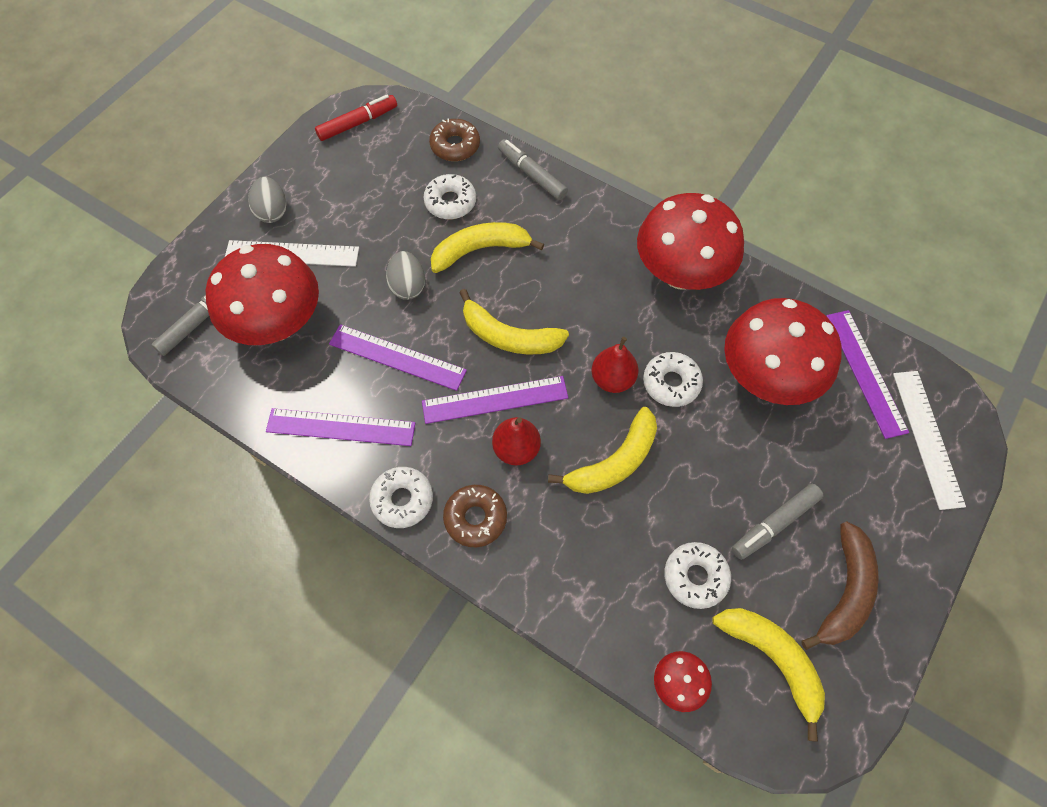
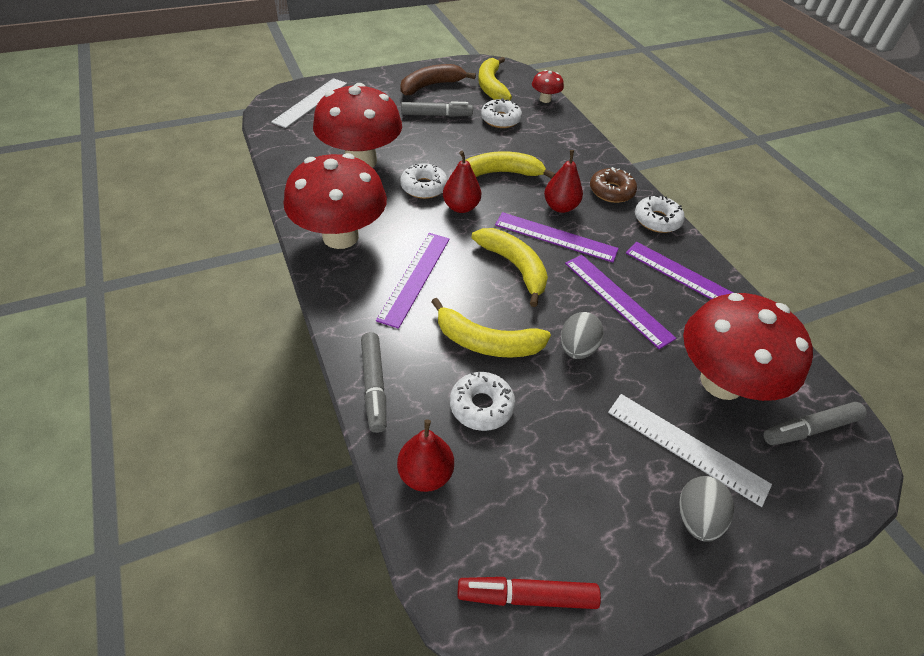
camera: 150 degrees left, 15 degrees down
(455, 146) = (425, 474): brown donut -> red pear
(865, 372) = (299, 135): purple ruler -> purple ruler (415, 277)

